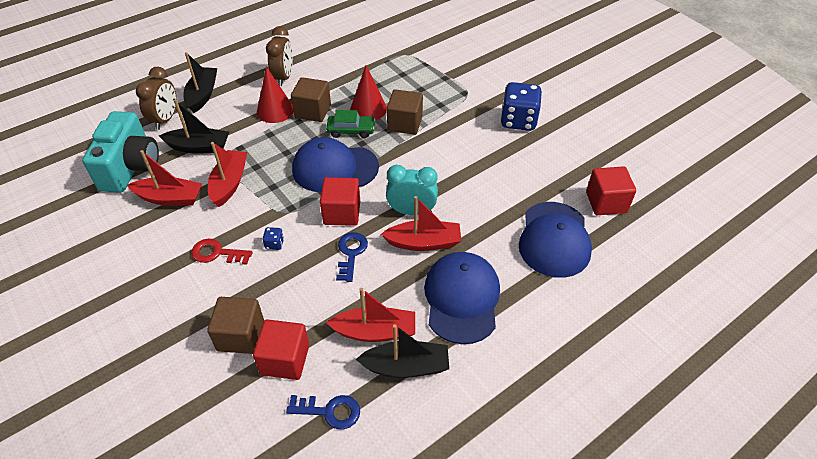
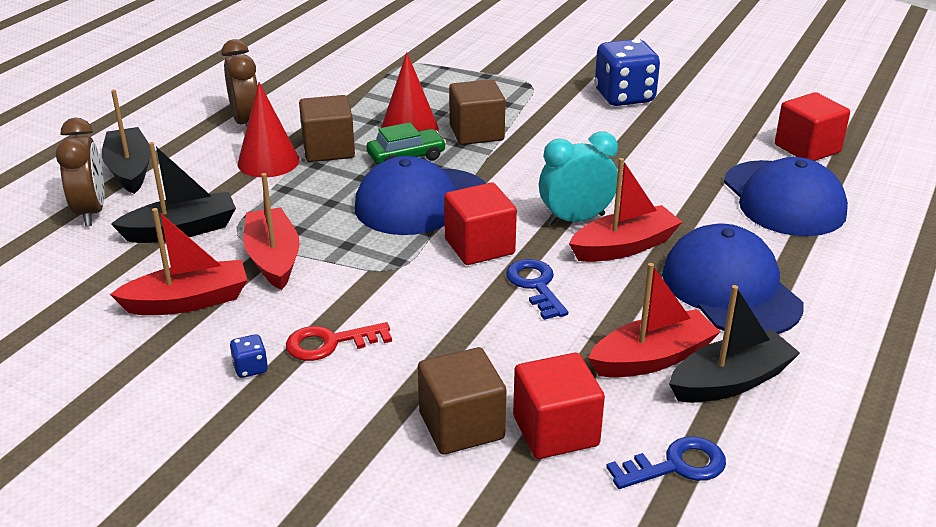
camera: 25 degrees left, 15 degrees down
(131, 168) = (83, 283): turquoise camera -> none
(274, 244) = (412, 307): blue dice -> blue dice (250, 368)

